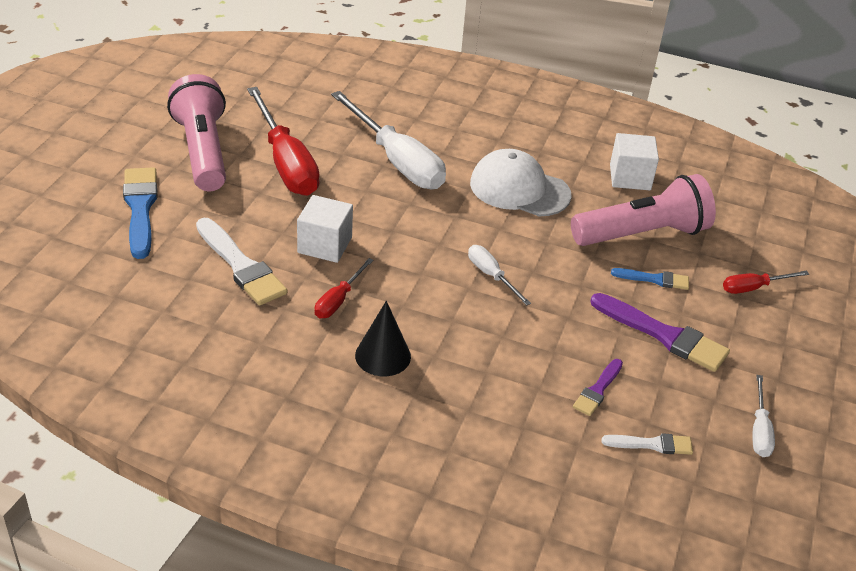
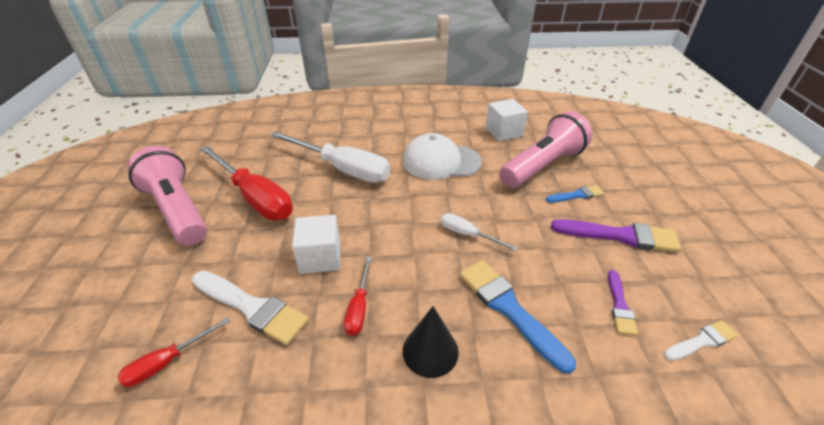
camera: 20 degrees left, 0 degrees up
(140, 208) = (130, 284): blue brush -> blue brush (509, 309)
(753, 288) = (638, 178): red screwdriver -> red screwdriver (167, 362)
(759, 430) = (752, 289): white screwdriver -> none

